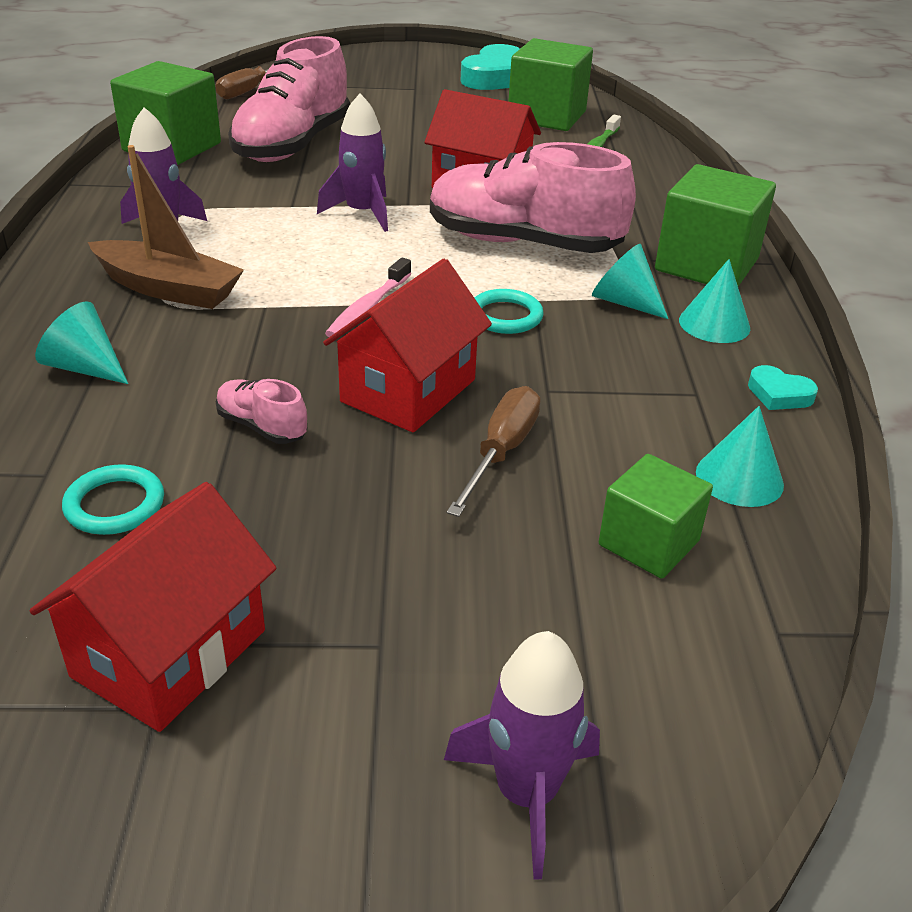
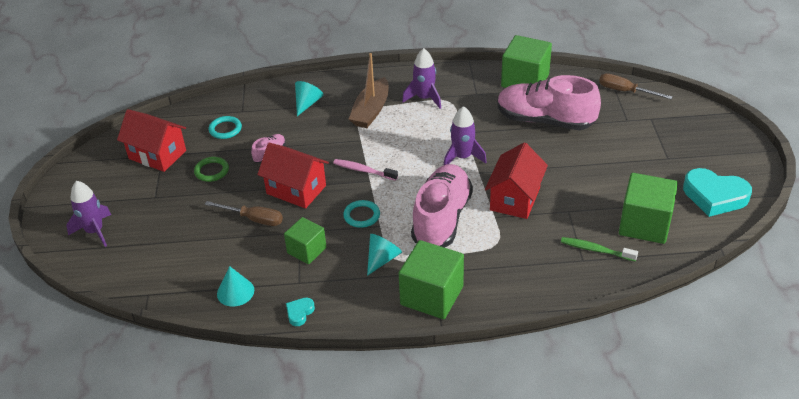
camera: 90 degrees right, 5 degrees up
(296, 527) = (212, 171): none -> green ring
(648, 543) = (197, 261): green cube -> green cube (306, 250)
(714, 324) = (364, 294): turquoise cone -> none

